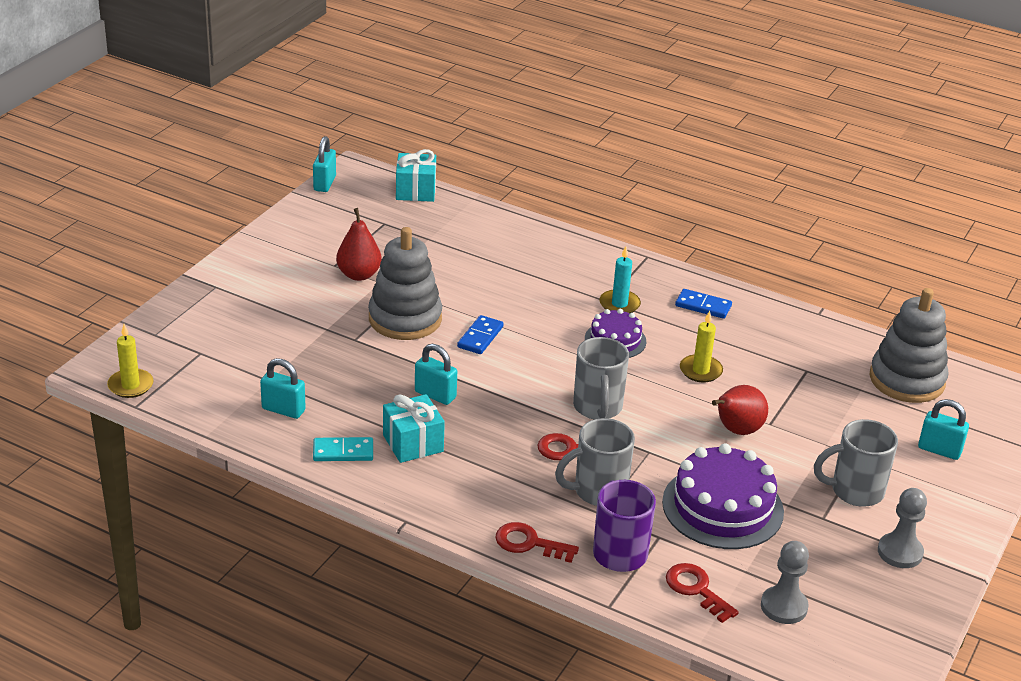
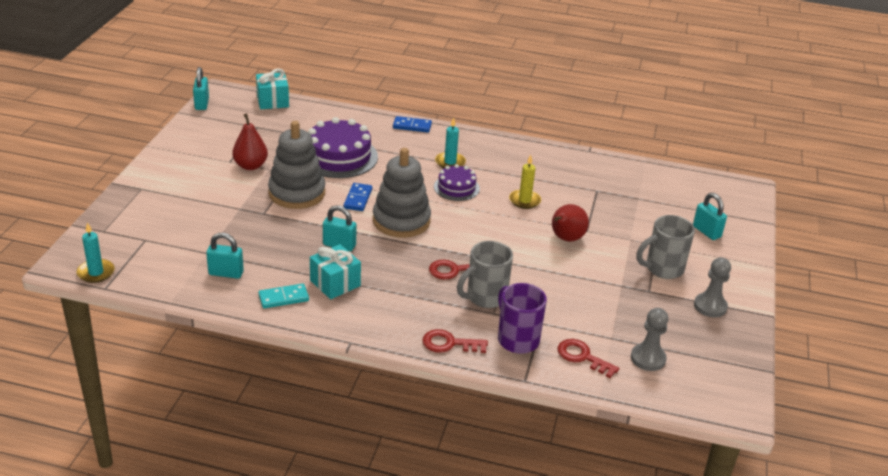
camera: 15 degrees left, 0 degrees up
(130, 385) = (96, 272): yellow candle -> turquoise candle
(597, 408) = (462, 237): grey mug -> none
(703, 306) = (509, 156): blue domino -> blue domino (412, 126)
(722, 507) = (577, 294): purple cake -> purple cake (339, 156)
(907, 380) = (666, 187): grey stacking toy -> grey stacking toy (401, 221)
(939, 450) = (706, 232): turquoise padlock -> turquoise padlock turned 45 degrees clockwise

